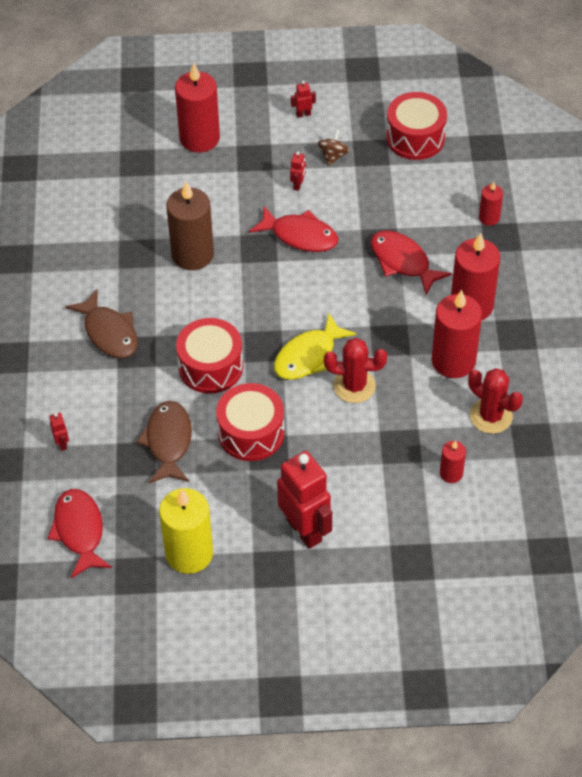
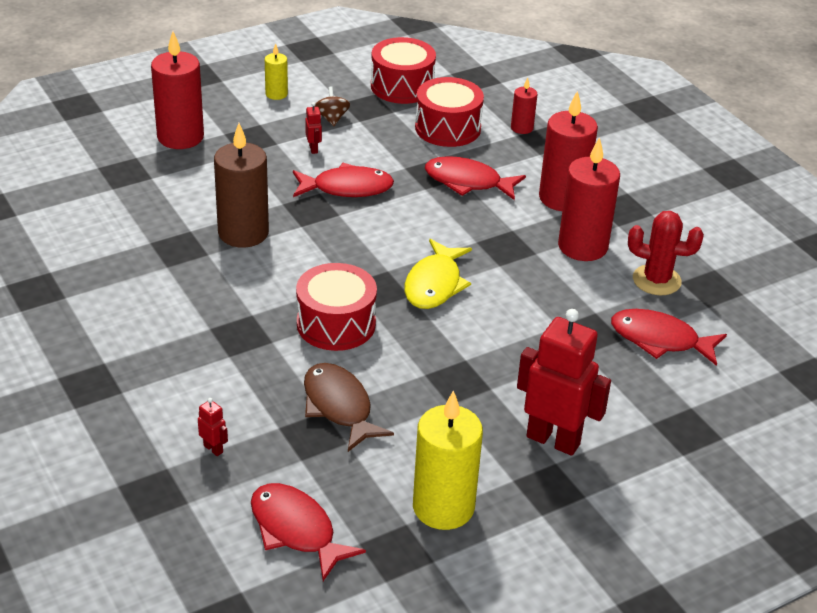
camera: 30 degrees left, 15 degrees down
(109, 332) = (197, 327): brown fish -> none
(251, 433) = (425, 370): red drum -> red drum (447, 128)
(303, 114) = (276, 94): red robot -> yellow candle
(354, 386) = (502, 296): red cactus -> none
(451, 473) = (660, 340): red candle -> red fish

